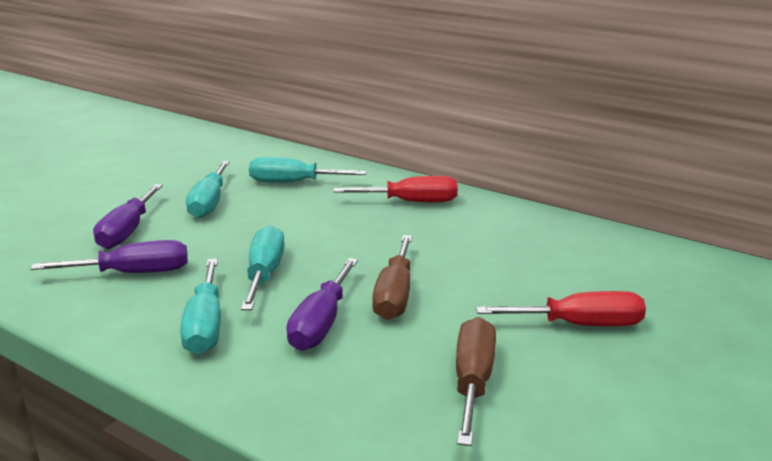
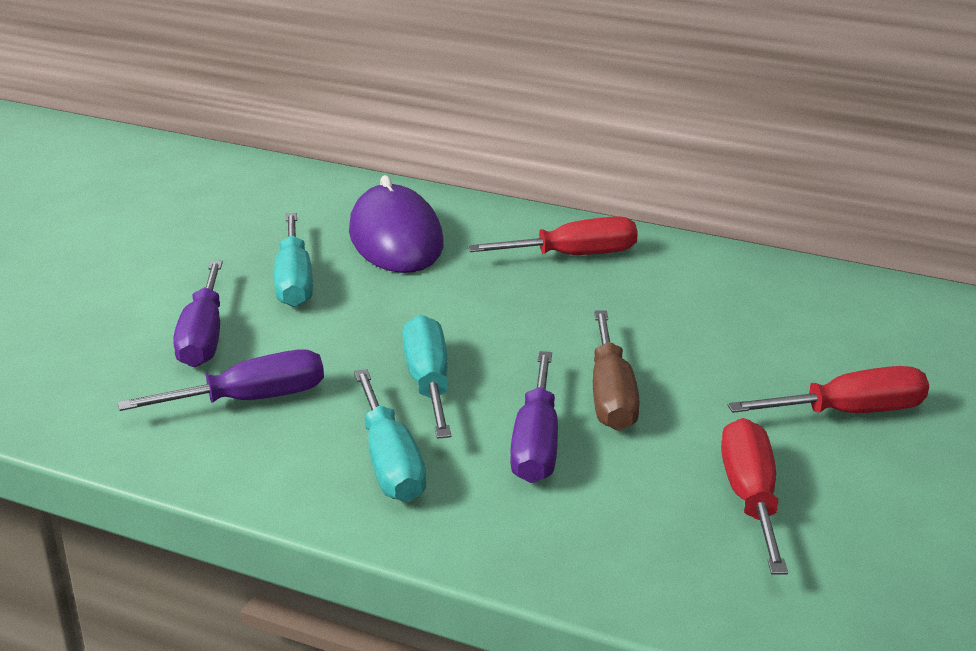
camera: 10 degrees left, 5 degrees up
(293, 183) = (395, 238): turquoise screwdriver -> purple mouse
(473, 381) = (750, 498): brown screwdriver -> red screwdriver

